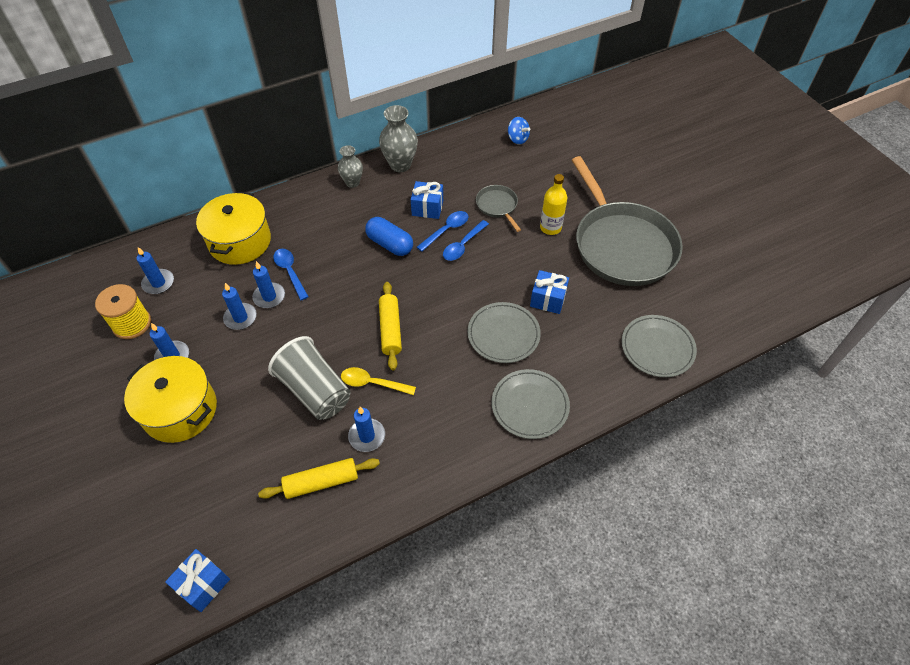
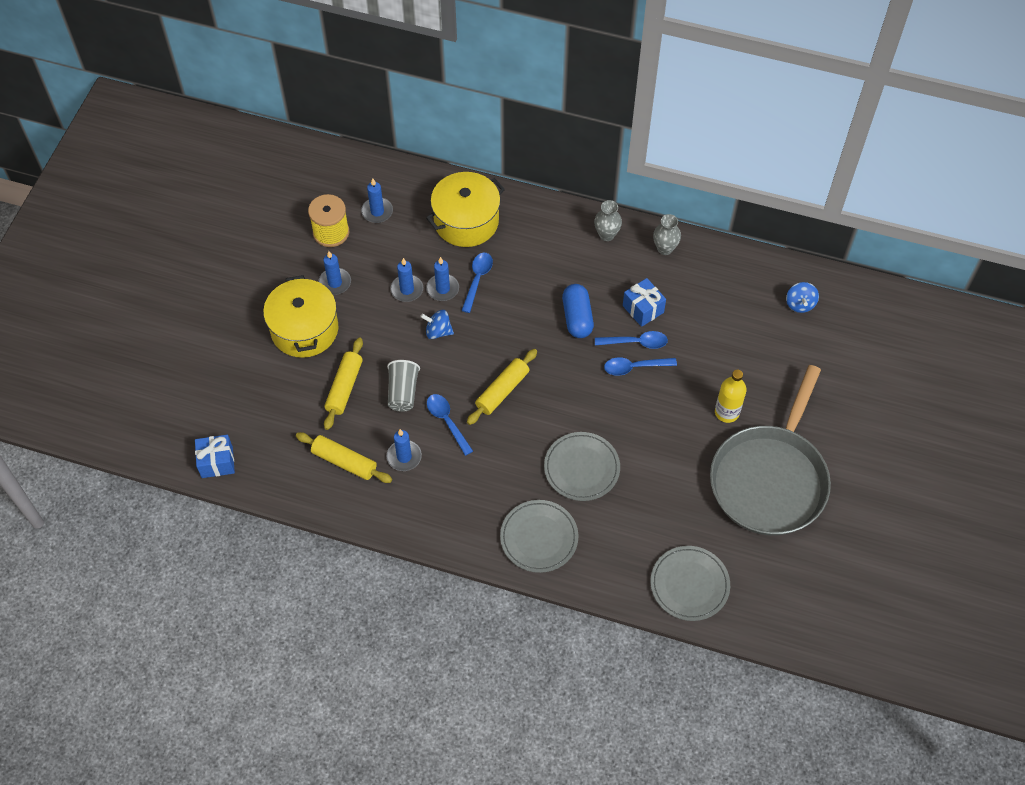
camera: 45 degrees right, 5 degrees up
(262, 426) = (344, 387): none -> yellow rolling pin
(297, 327) = (438, 331): none -> blue spinning top
(315, 391) = (403, 392): grey cup -> grey cup, size x0.64
(373, 383) = (447, 422): yellow spoon -> blue spoon
(400, 165) = (665, 248): grey vase -> grey vase, size x0.64
(497, 206) = (704, 355): grey pan -> none
(548, 299) = (649, 471): blue gift -> none

